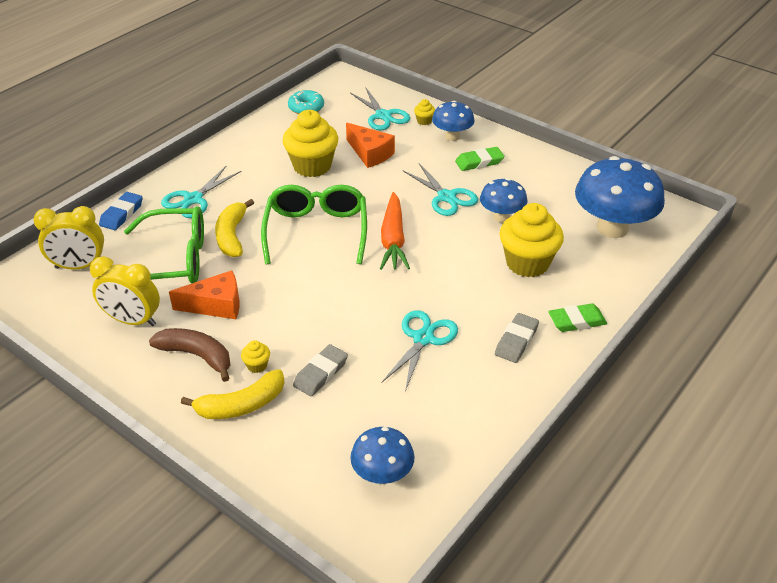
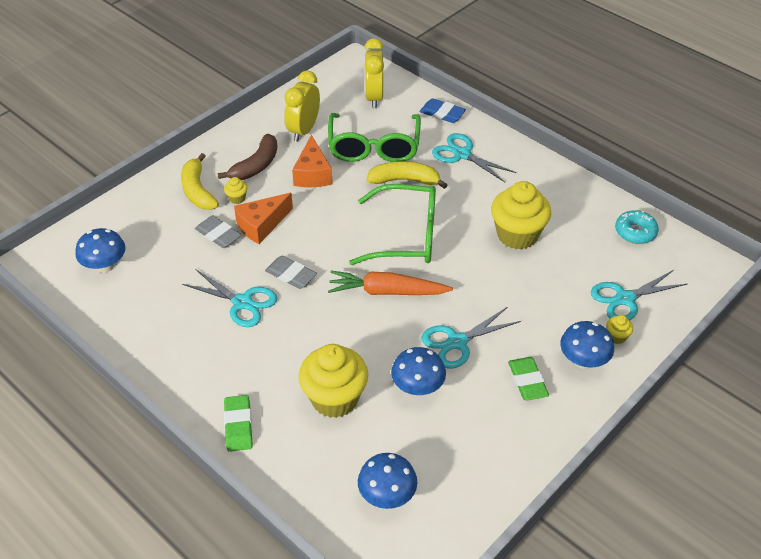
camera: 95 degrees right, 5 degrees up
(370, 153) = (542, 282): orange cheese -> orange cheese (261, 225)
(516, 341) = (223, 371): grey eraser -> grey eraser (291, 275)
(612, 228) = (387, 495): blue mushroom -> blue mushroom, size x0.56

